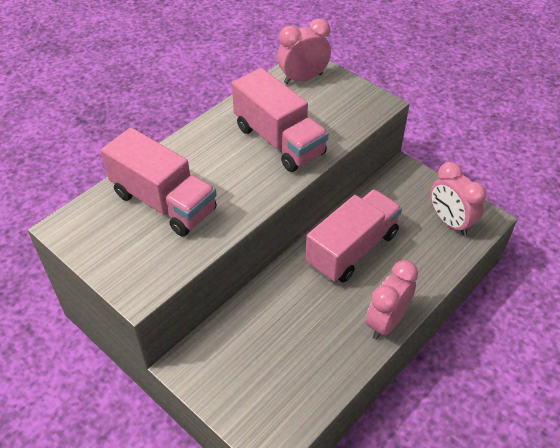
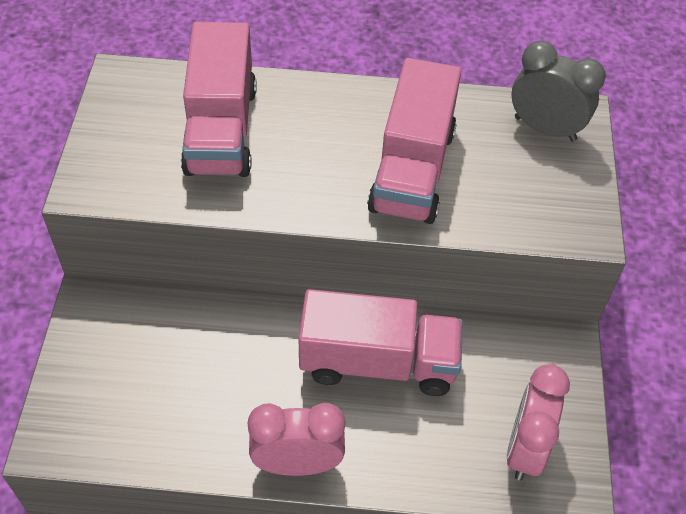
camera: 50 degrees right, 5 degrees up
(303, 78) = (545, 128): pink clock -> grey clock

